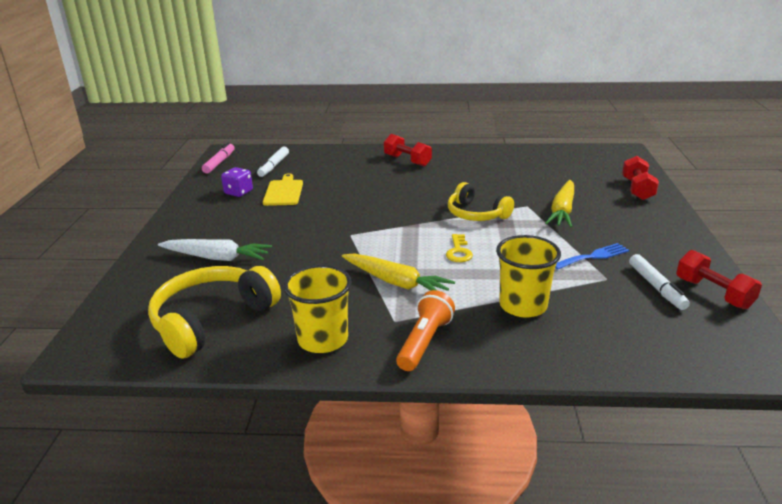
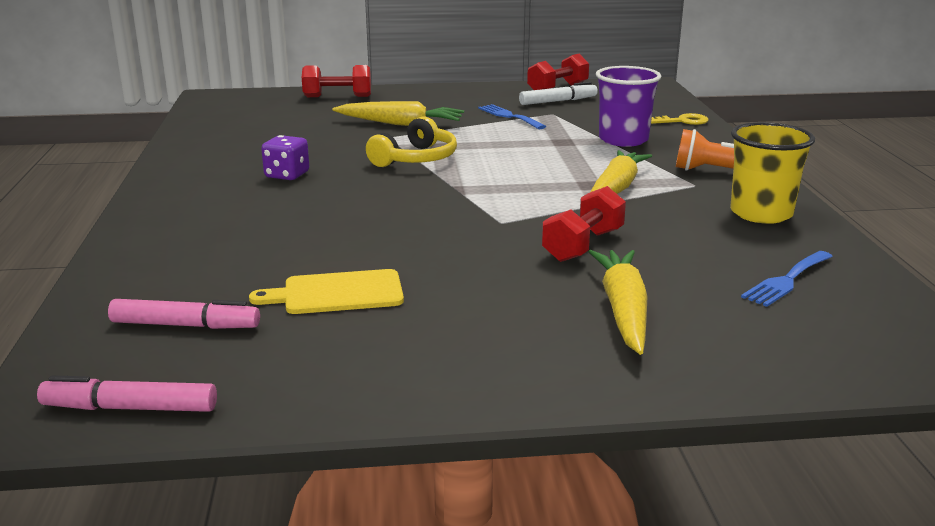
camera: 100 degrees left, 5 degrees down
(212, 320) = (787, 280): yellow headphones -> blue fork
(217, 258) = (623, 310): white carrot -> yellow carrot
(238, 192) = (339, 341): purple dice -> purple dice (287, 175)
(274, 166) = (185, 325): white marker -> pink marker
(407, 161) = (202, 204): red dumbbell -> red dumbbell (583, 245)
(458, 251) = (524, 164): yellow key -> yellow key (683, 121)
(523, 305) = (623, 140): yellow cup -> purple cup

